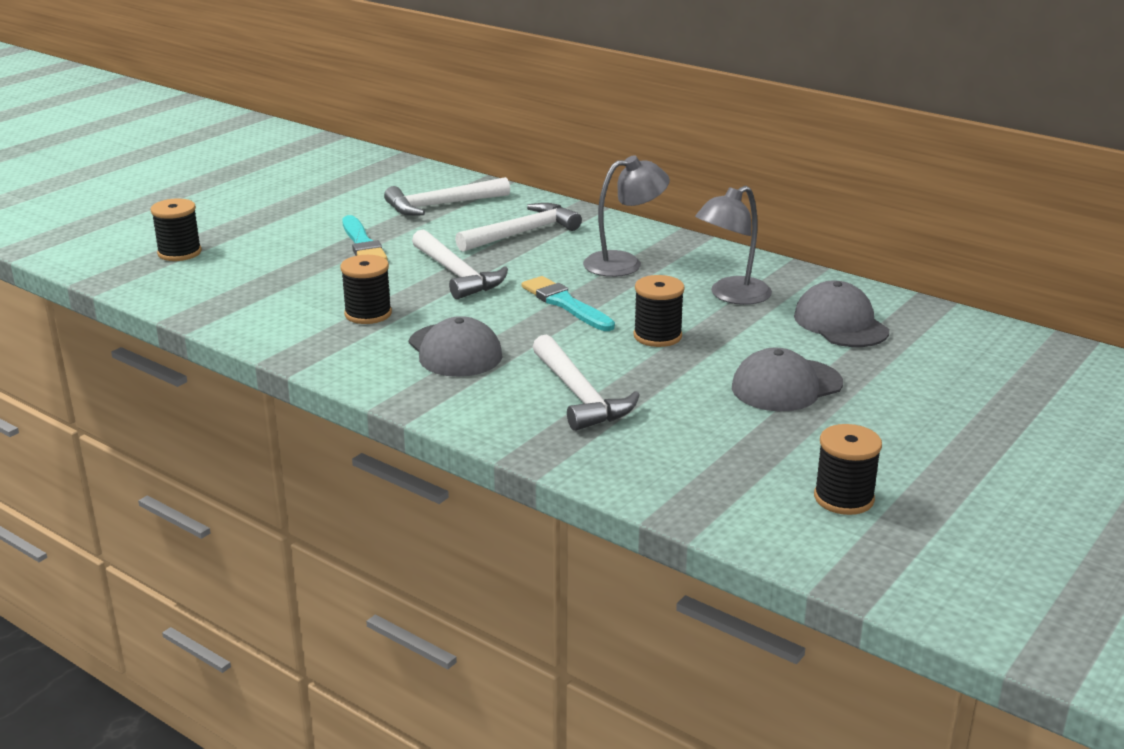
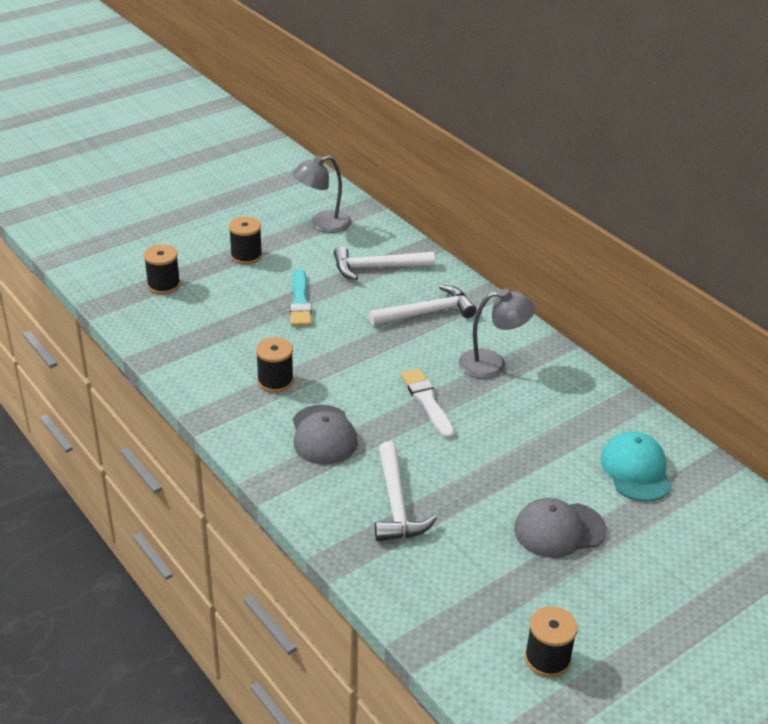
camera: 15 degrees right, 10 degrees up
(457, 274) = (358, 350): white hammer -> none
(565, 304) = (427, 401): turquoise brush -> white brush
(657, 336) = (483, 452): black spool -> black spool (246, 256)
(731, 296) = (561, 419): grey lamp -> grey lamp (323, 224)
(840, 323) = (636, 470): grey cap -> turquoise cap

